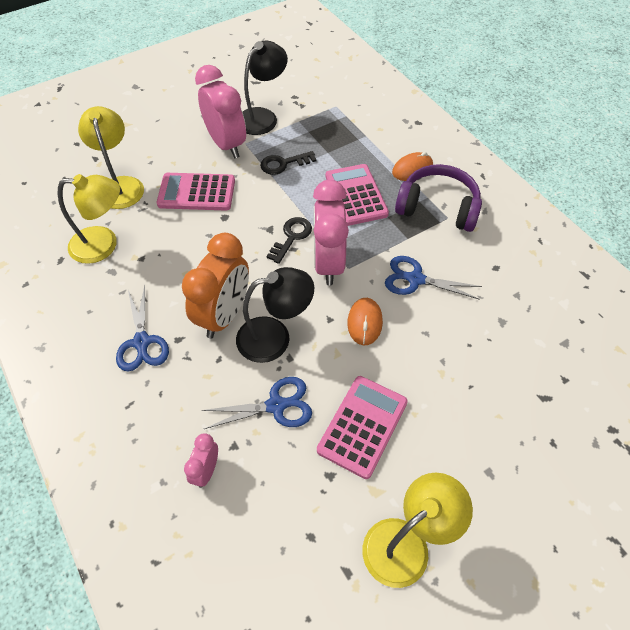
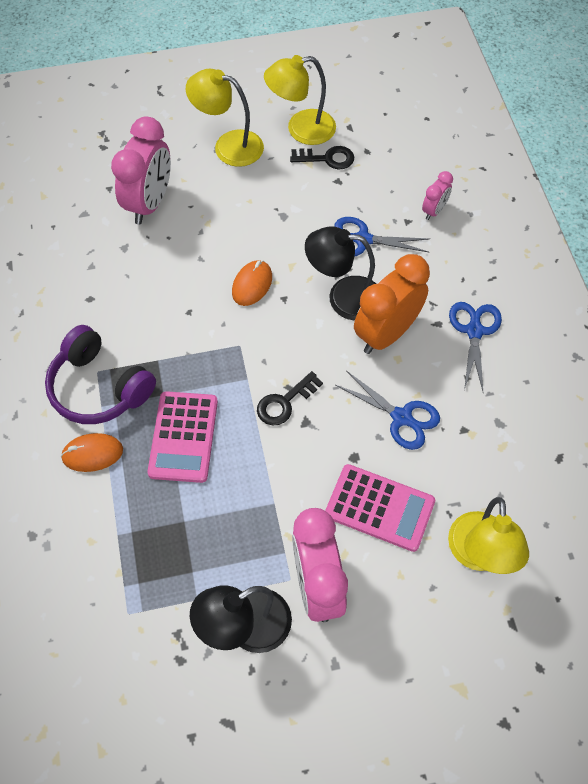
camera: 160 degrees left, 5 degrees up
(104, 244) = (506, 463): yellow lamp -> yellow lamp (228, 146)
(284, 164) = (251, 520): black key -> black key (327, 158)
(328, 263) = (258, 357): pink clock -> pink clock (149, 203)
(362, 426) = (296, 204): pink calculator -> none
(415, 279) = (178, 311): blue scissors -> blue scissors (401, 417)

